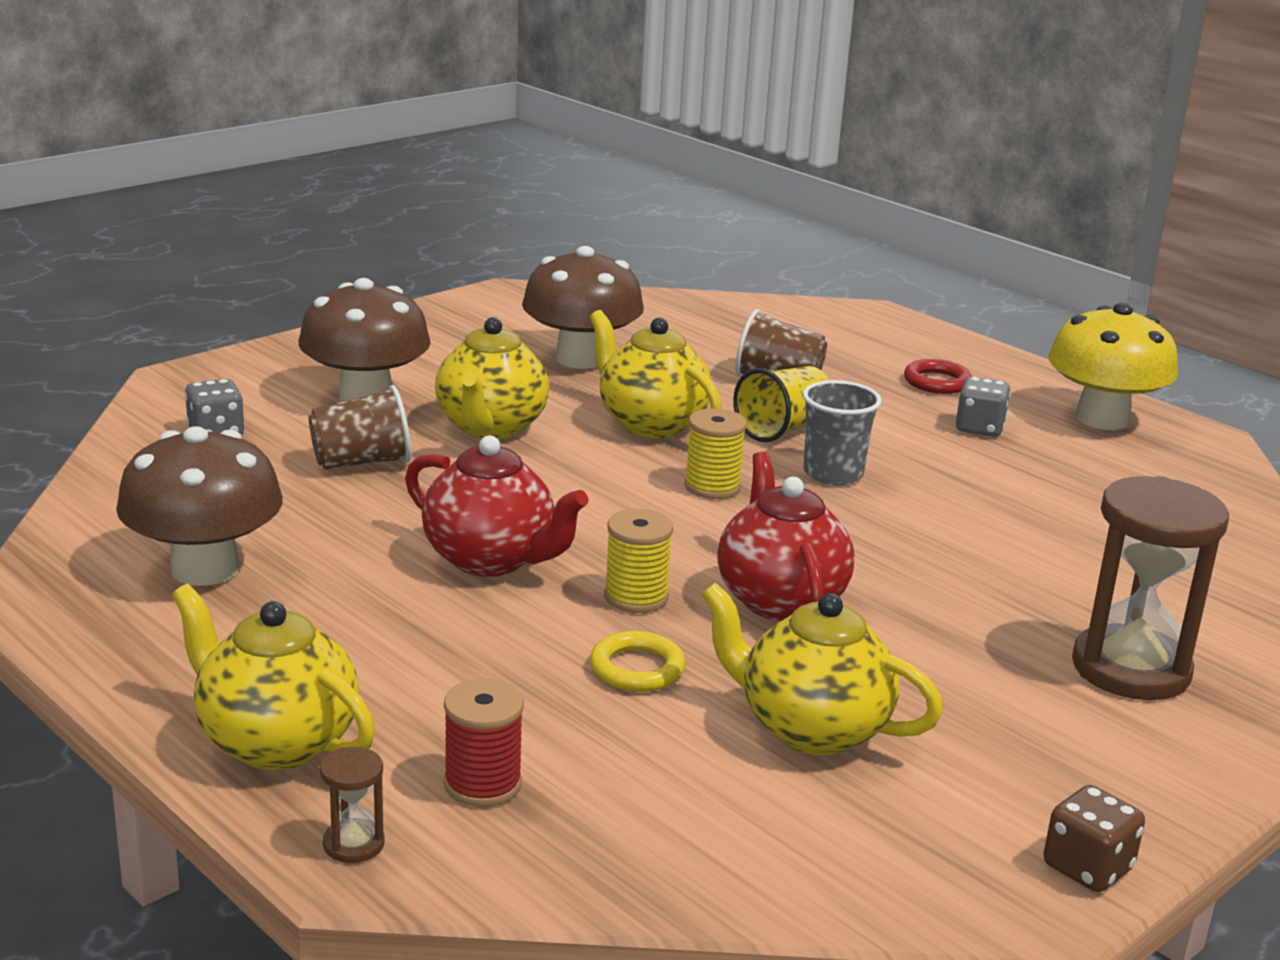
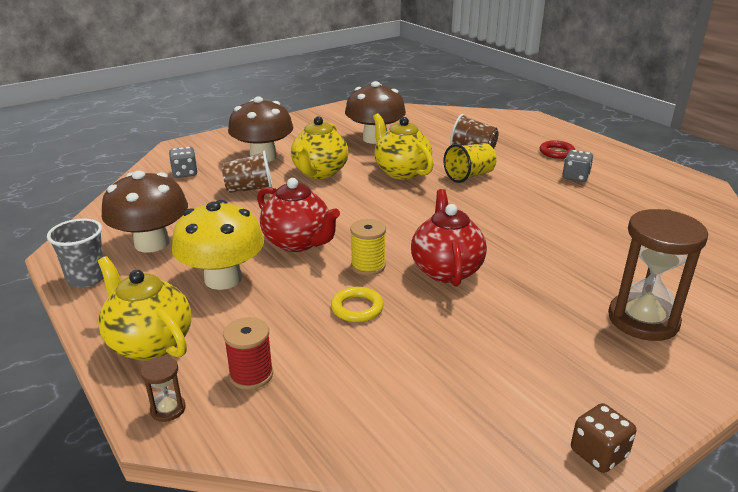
camera: 10 degrees right, 5 degrees up
(712, 487) = (425, 206): yellow spool -> none
(811, 729) = (446, 349): yellow teapot -> none
(833, 474) = (491, 200): grey cup -> grey cup (87, 278)
(1102, 419) = (644, 173): yellow mushroom -> yellow mushroom (223, 279)

